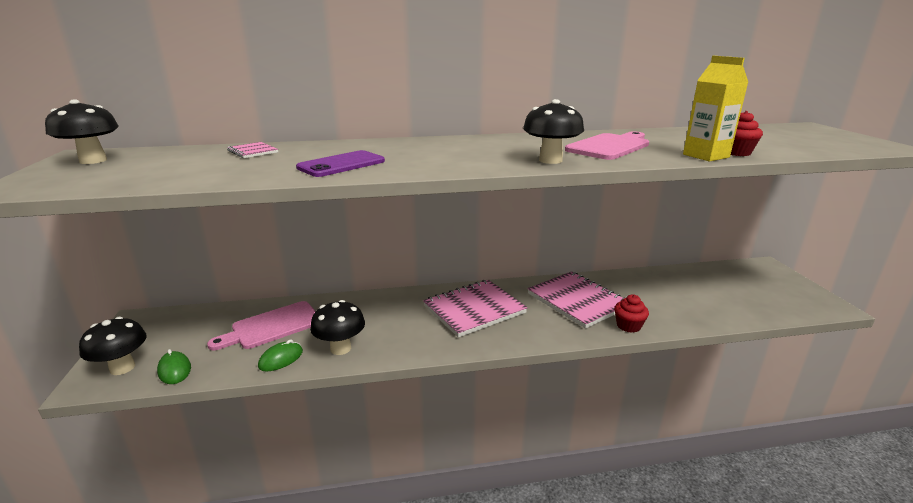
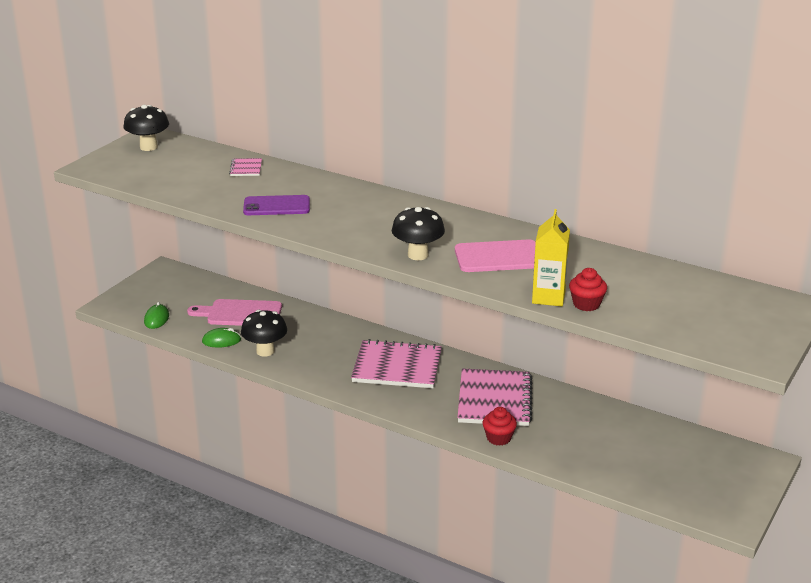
camera: 40 degrees right, 5 degrees up
(122, 368) = (131, 303): black mushroom -> none

